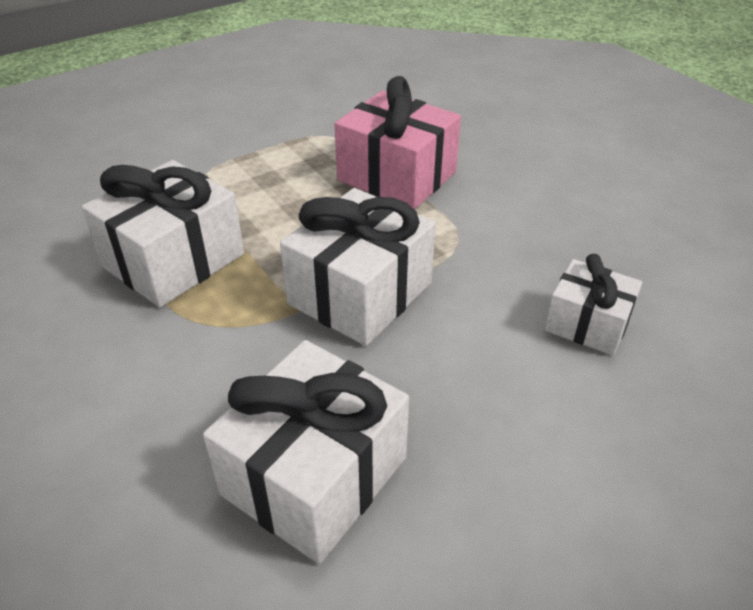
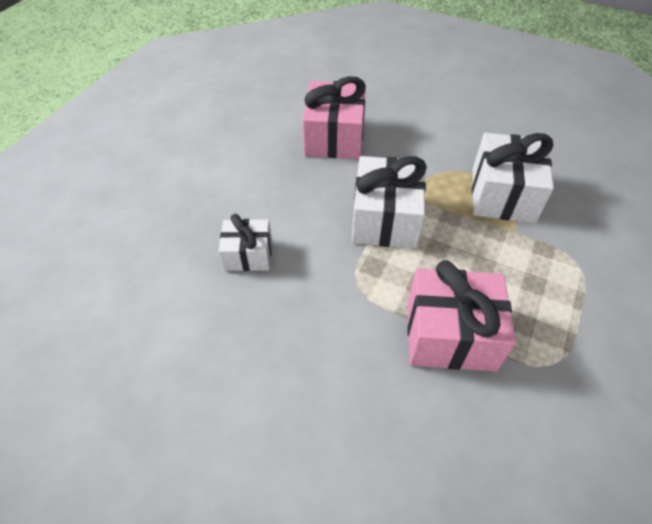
camera: 150 degrees right, 10 degrees up
(314, 475) = (334, 137): white gift -> pink gift

